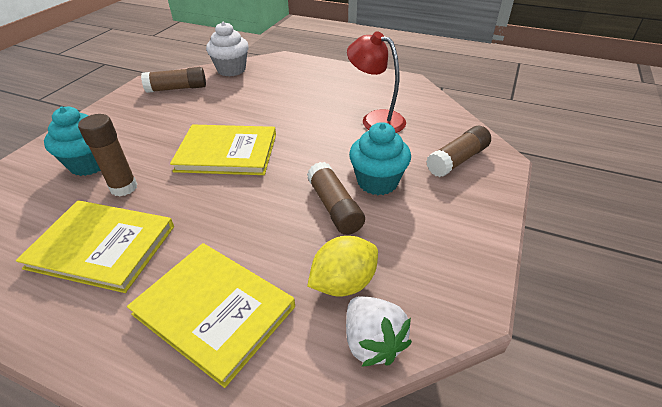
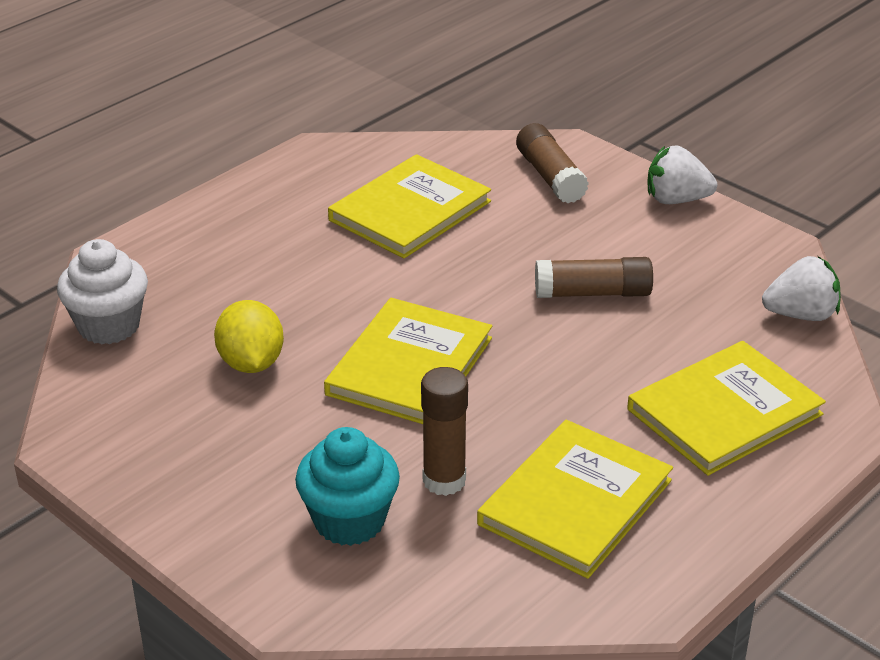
camera: 70 degrees left, 5 degrees down
(177, 88) = (135, 403): brown glue stick -> none
(343, 283) = (720, 315): yellow lemon -> yellow lemon (251, 363)
(375, 119) = (410, 211): red lamp -> yellow book
(377, 182) = (560, 248): turquoise cupcake -> none
(483, 226) = (676, 200): none -> white strawberry

